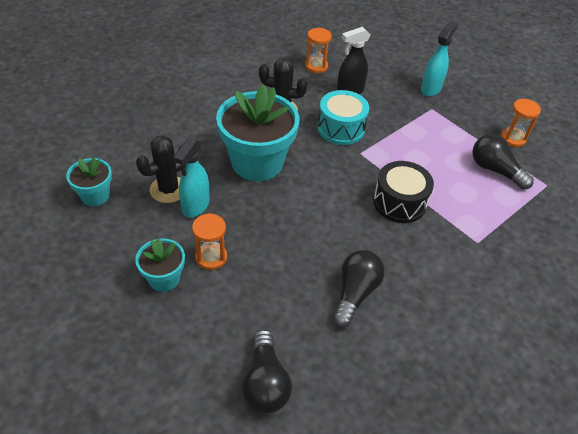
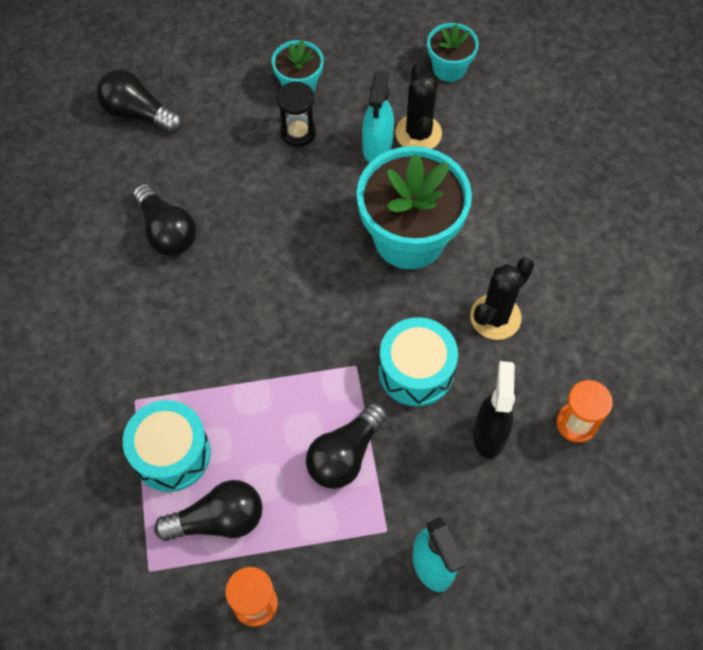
camera: 125 degrees right, 15 degrees up
(195, 206) = (377, 147): turquoise spray bottle -> turquoise spray bottle turned 135 degrees counterclockwise
(211, 257) = (298, 132): orange hourglass -> black hourglass
(399, 202) = (247, 355): black drum -> none
(412, 137) = (345, 455): none -> black light bulb
(486, 207) = (171, 453): none -> turquoise drum

